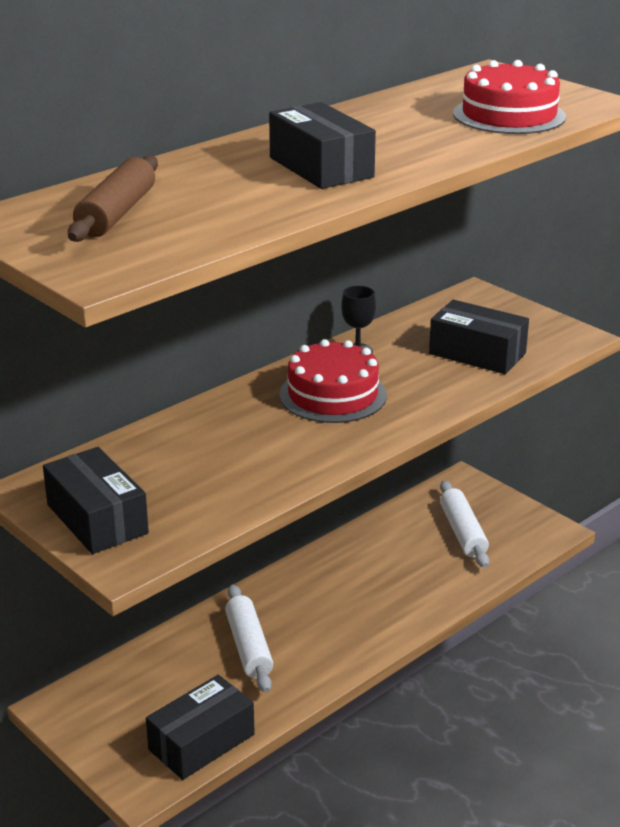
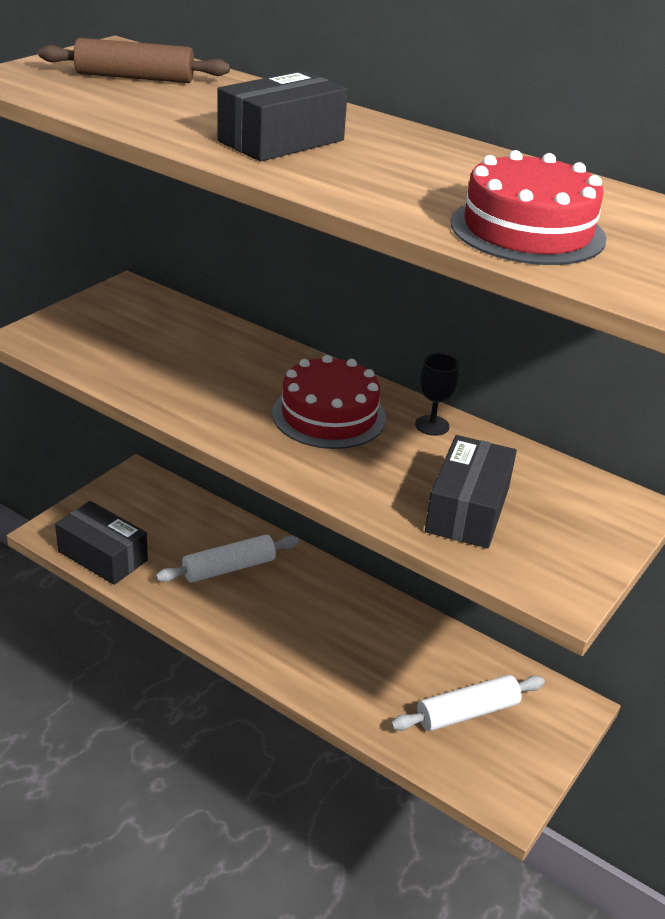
camera: 75 degrees right, 5 degrees up
(97, 519) = (88, 319): black box -> none

